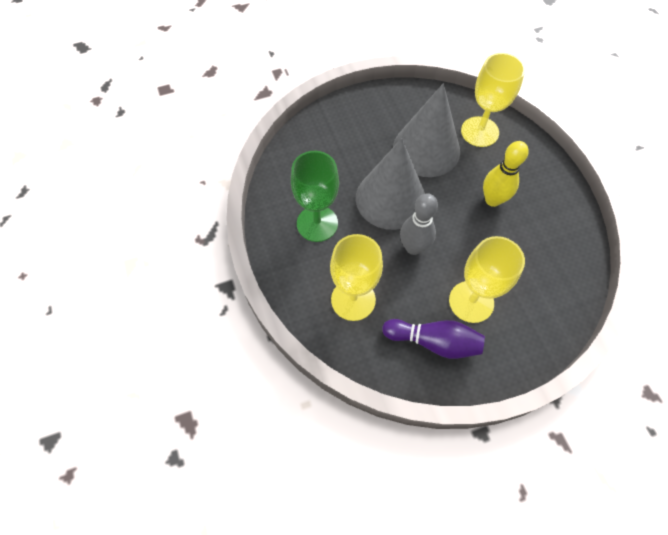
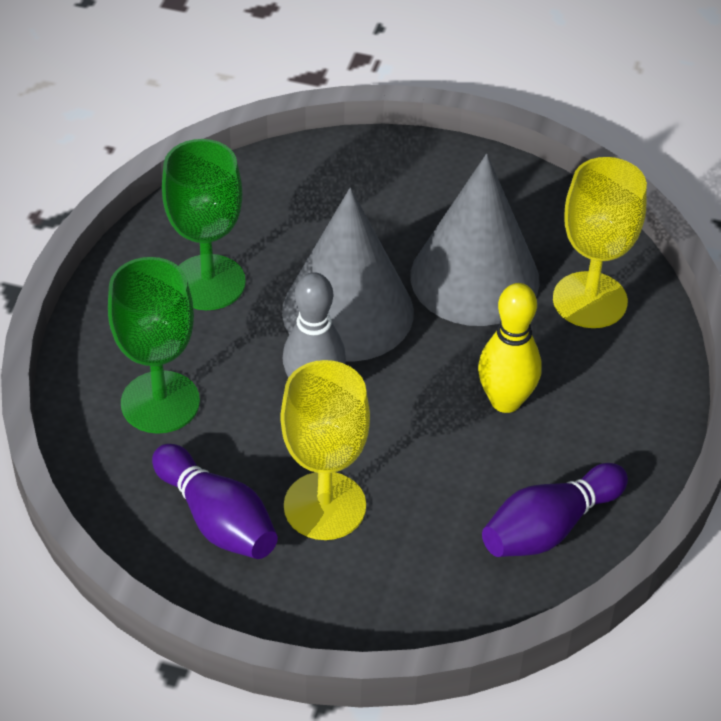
camera: 35 degrees right, 15 degrees down
(353, 299) = (160, 402): yellow goblet -> green goblet
(564, 248) = (549, 527): none -> purple bowling pin

